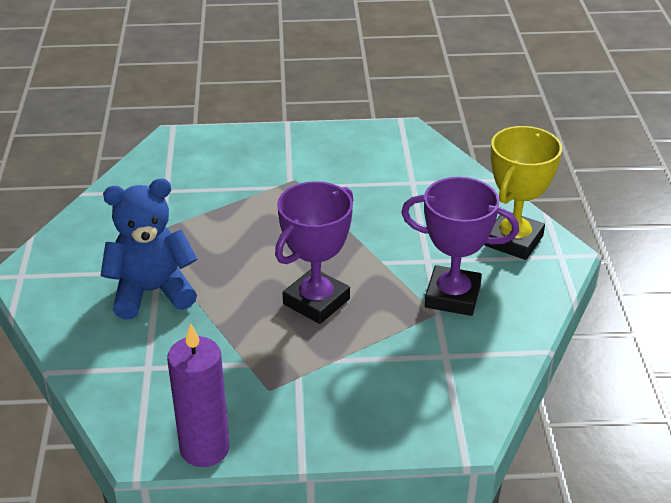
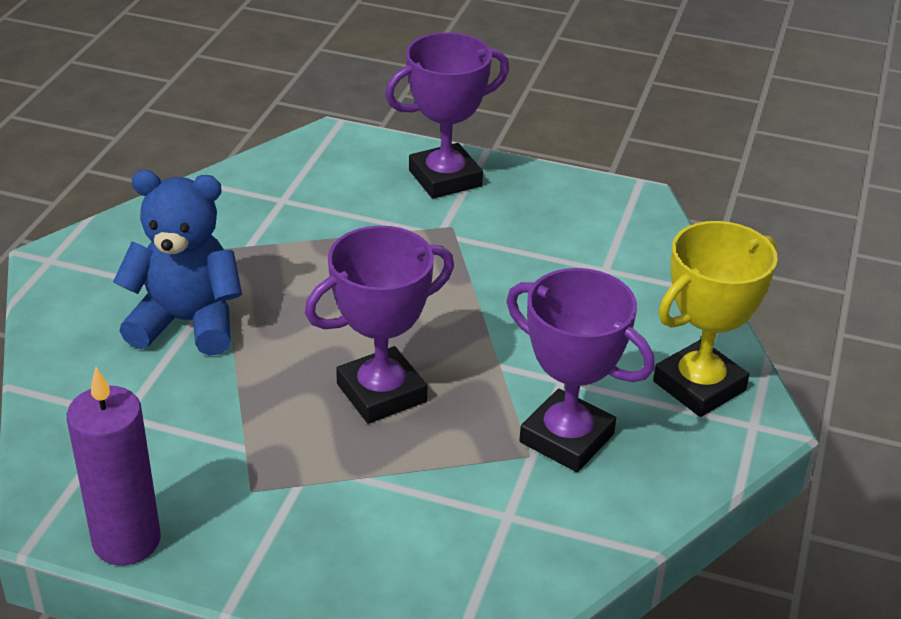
camera: 20 degrees right, 0 degrees up
(270, 148) = (445, 178): none -> purple trophy

